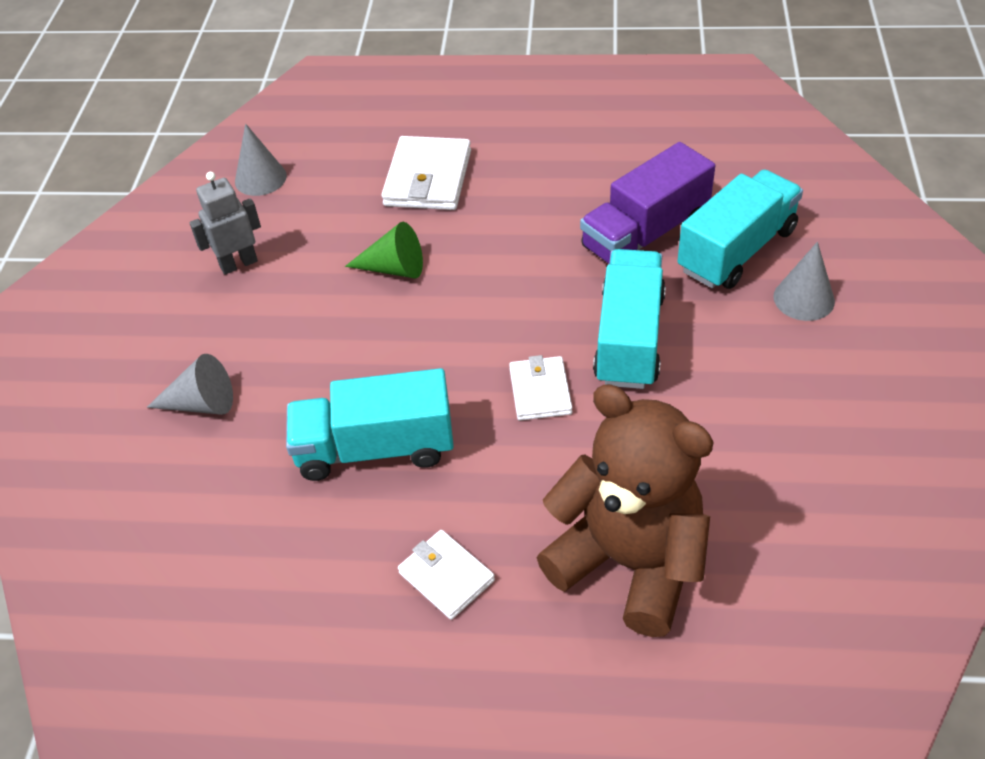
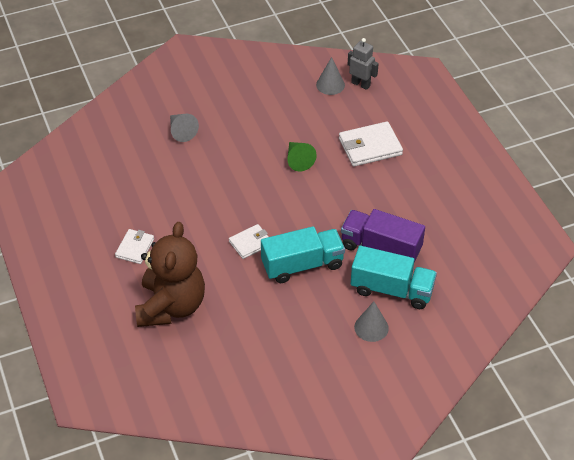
camera: 60 degrees right, 0 degrees up
(238, 264) = (268, 104): grey robot -> grey robot (361, 84)
(375, 448) = (187, 198): turquoise truck -> none

